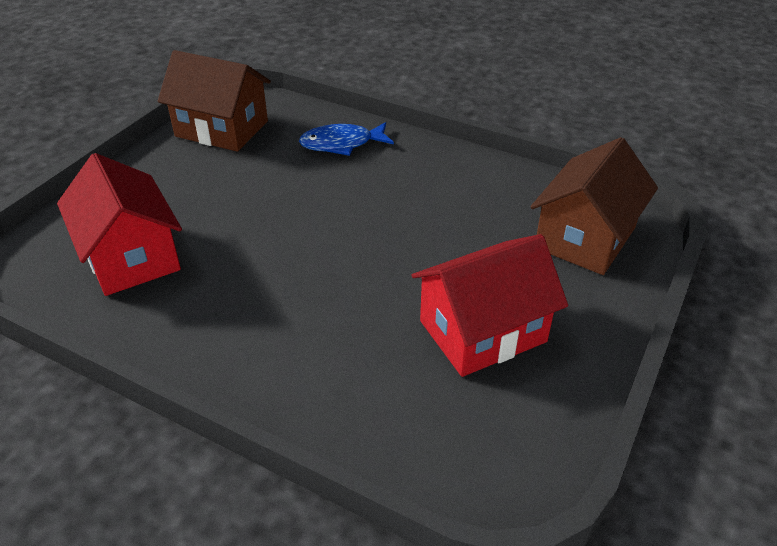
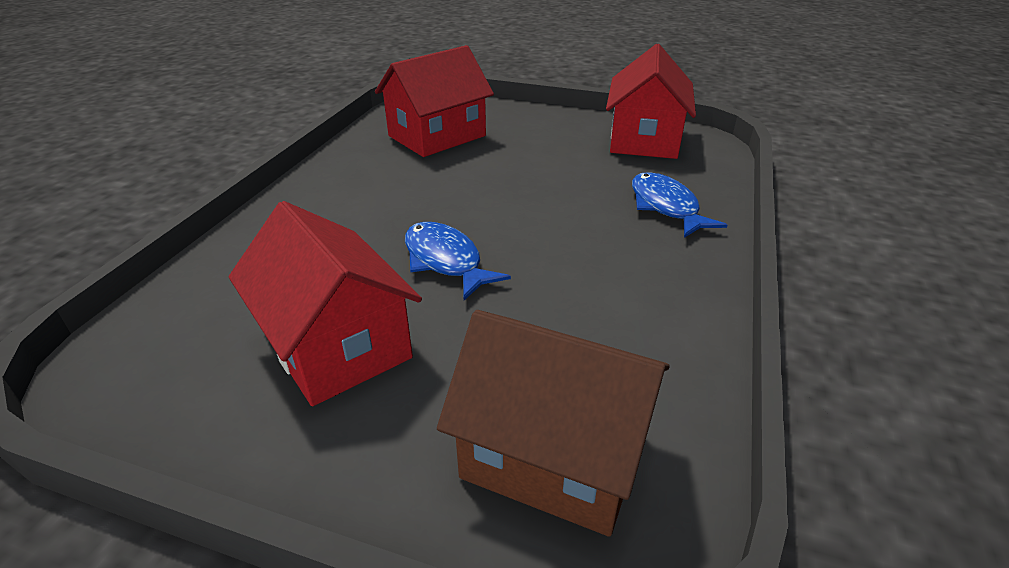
camera: 80 degrees right, 5 degrees down
(221, 129) = (644, 139): brown house -> red house
(384, 266) = (445, 261): none -> blue fish

